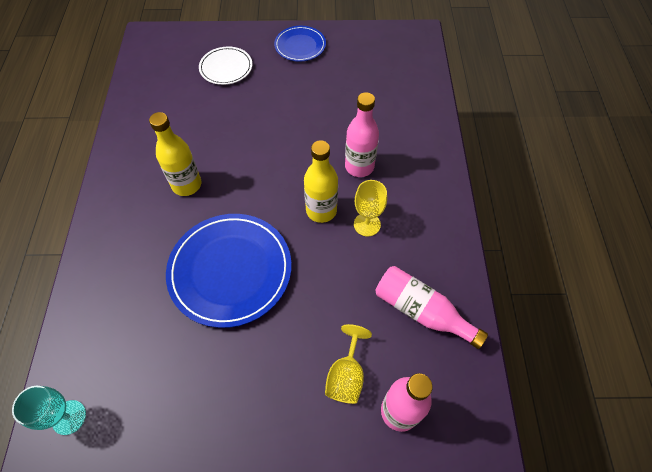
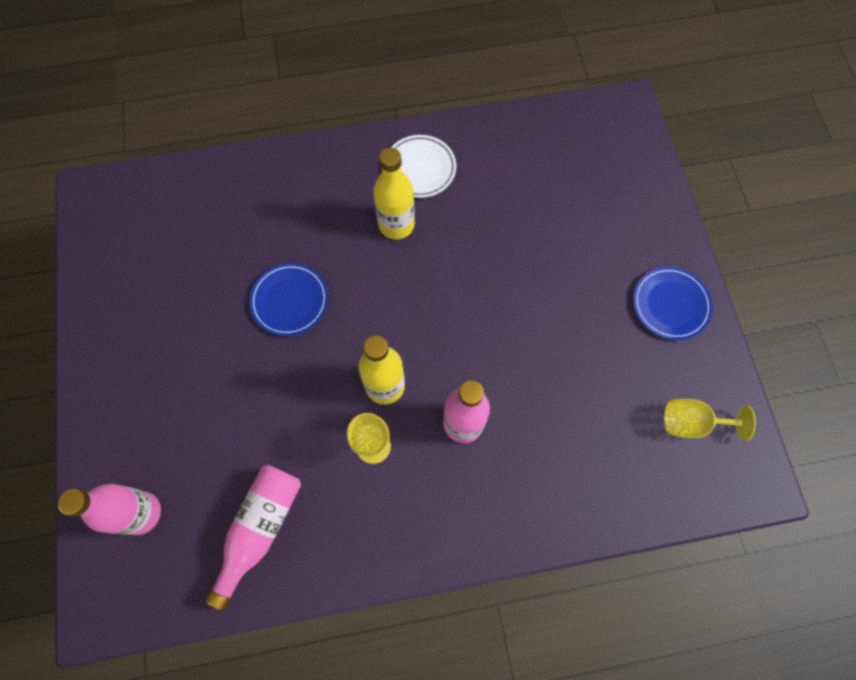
camera: 80 degrees right, 10 degrees up
(69, 417) = (126, 201): turquoise goblet -> none
(226, 68) = (597, 218): white plate -> white plate (420, 168)
(230, 270) = (289, 301): blue plate -> blue plate, size x0.55
(346, 375) = (177, 449): yellow goblet -> yellow goblet (691, 423)

